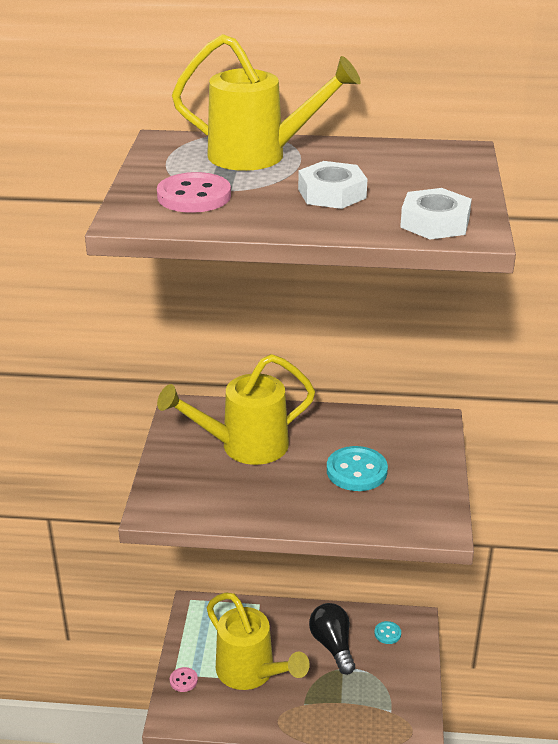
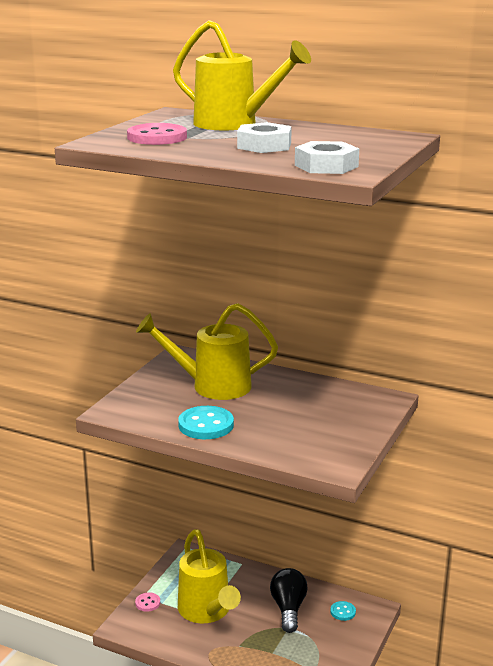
camera: 20 degrees right, 10 degrees down
(356, 471) = (293, 418): turquoise button -> turquoise button (206, 425)

